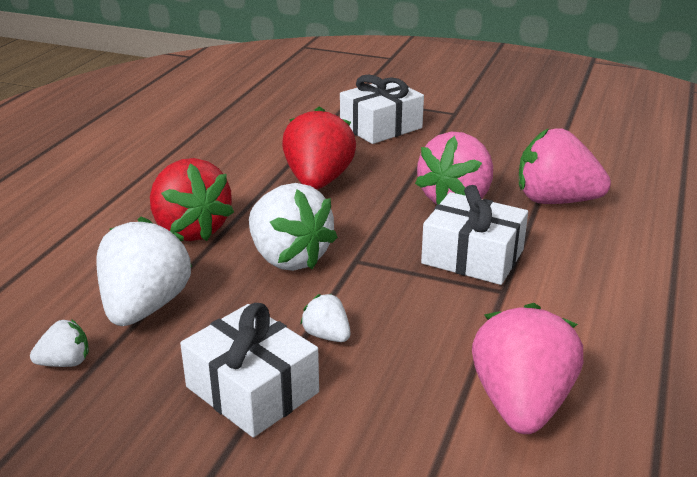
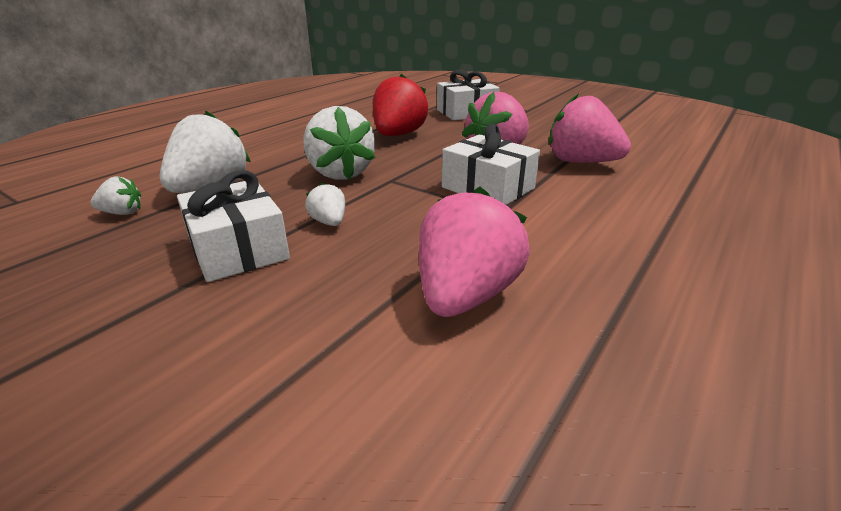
camera: 15 degrees right, 0 degrees up
(190, 230) = (284, 151): red strawberry -> none

